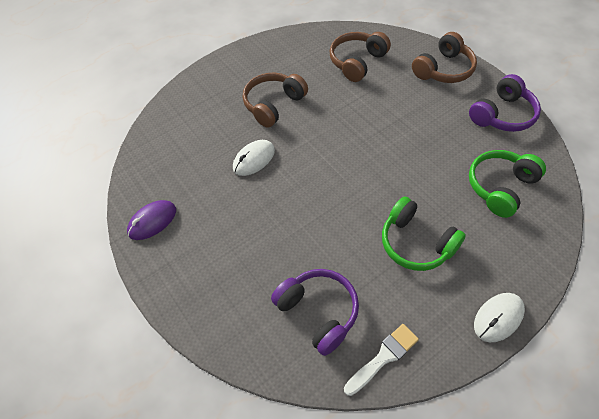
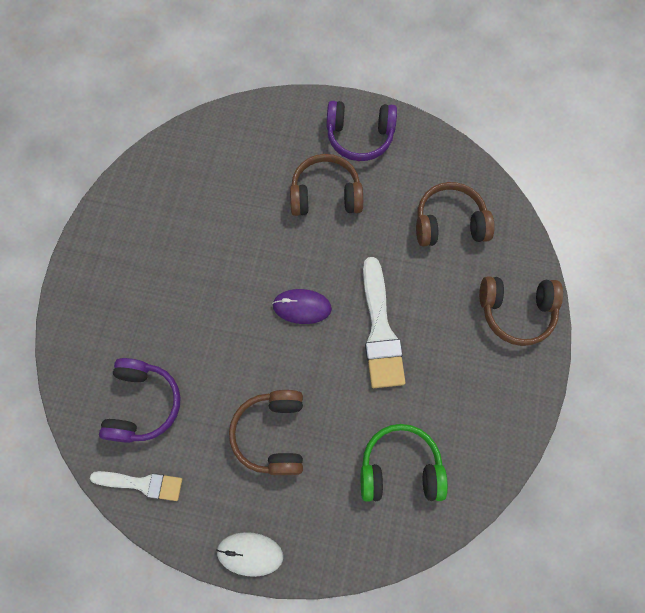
camera: 45 degrees right, 15 degrees up
(152, 221) = (124, 209): purple mouse -> purple mouse (302, 307)
(254, 159) = (249, 231): white mouse -> none
(395, 137) = (380, 330): none -> white brush
(416, 243) = (272, 434): green headphones -> brown headphones
(502, 115) = (501, 411): purple headphones -> purple headphones (359, 136)

